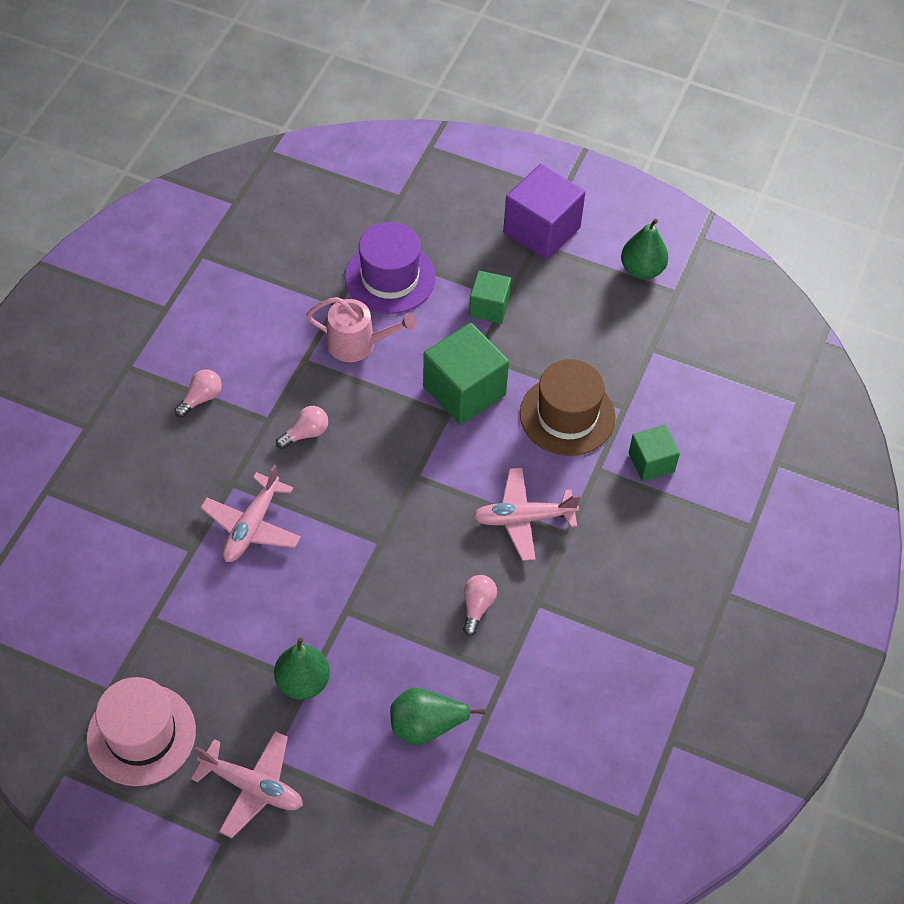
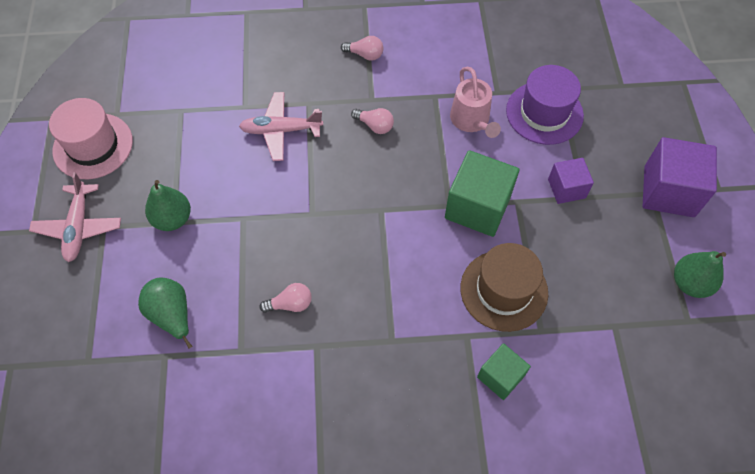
camera: 65 degrees right, 5 degrees up
(489, 307) = (566, 188): green cube -> purple cube
(523, 519) = (387, 301): pink plane -> none

